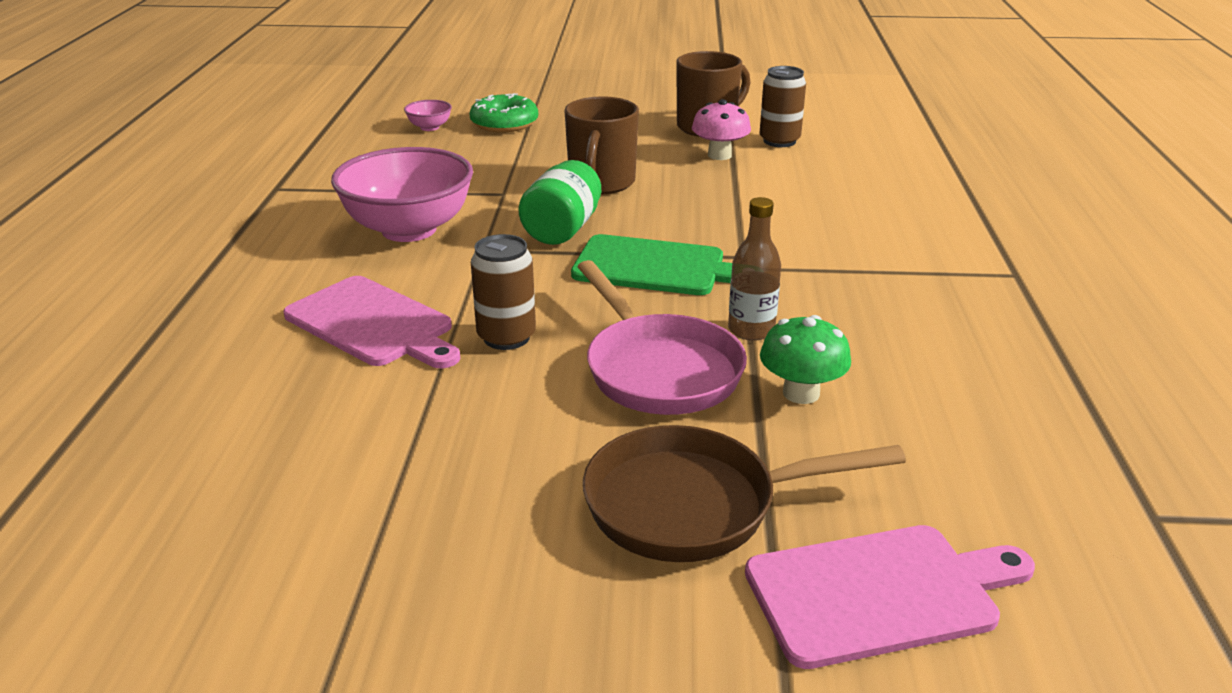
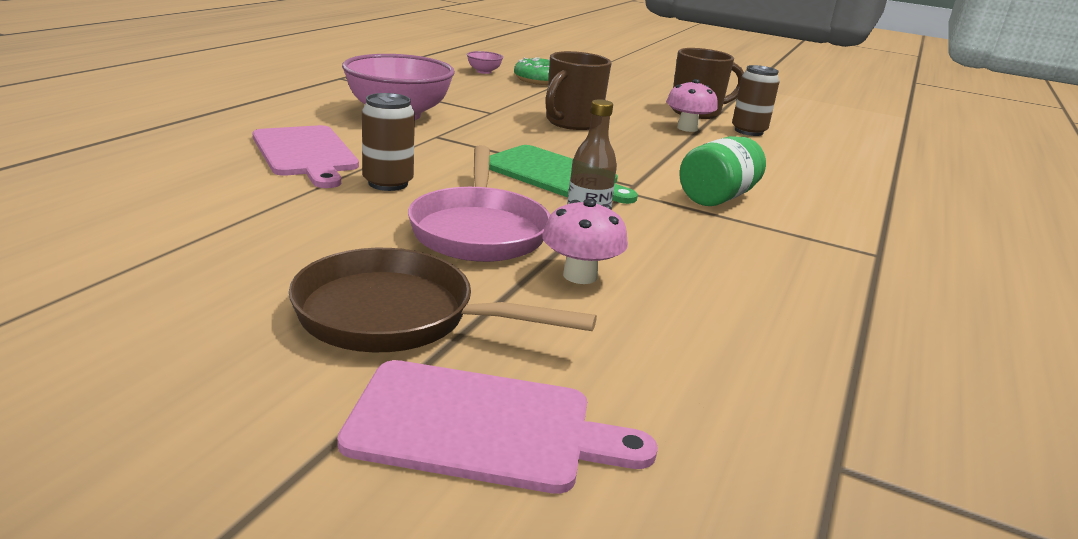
camera: 20 degrees right, 5 degrees down
(562, 229) = (509, 139): green jar -> green jar (717, 197)
(801, 393) = (580, 275): green mushroom -> pink mushroom

